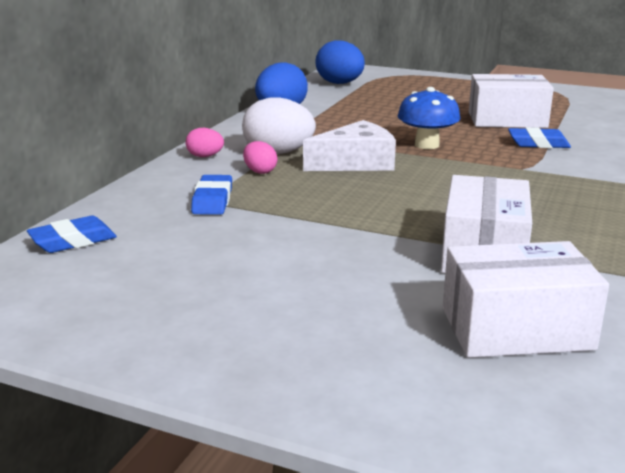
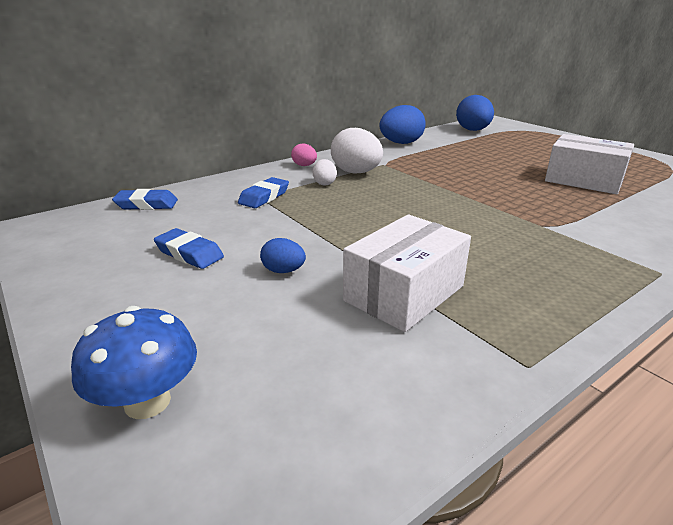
camera: 30 degrees right, 5 degrees up
(260, 171) = (324, 183): pink egg -> white egg
(349, 264) = (283, 271): none -> blue egg
(356, 162) = (403, 191): white cheese -> none
(426, 145) = (480, 188): blue mushroom -> blue mushroom (147, 401)
(516, 329) = (334, 378): white box -> none
(538, 143) = (588, 206): blue eraser -> blue eraser (189, 253)

